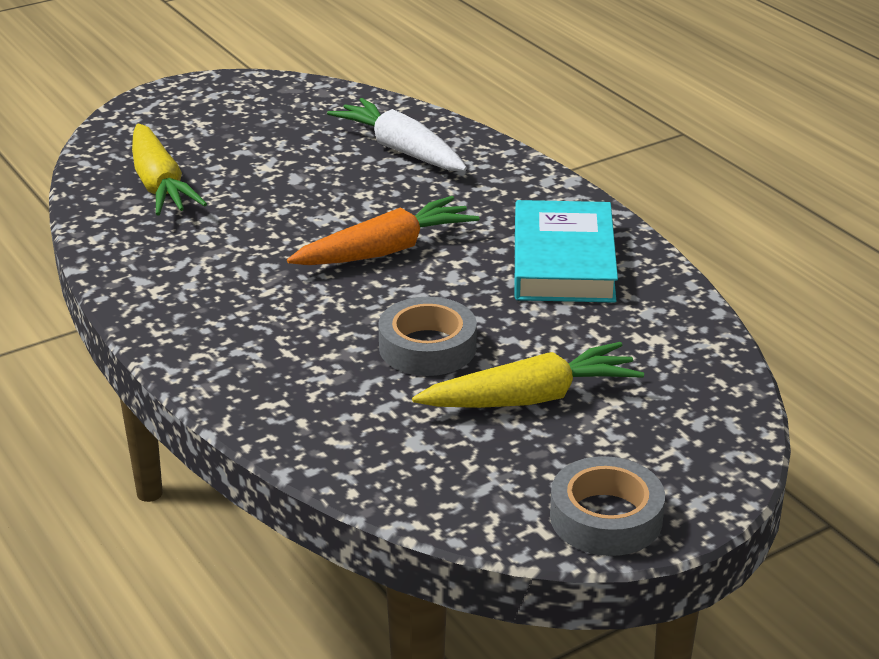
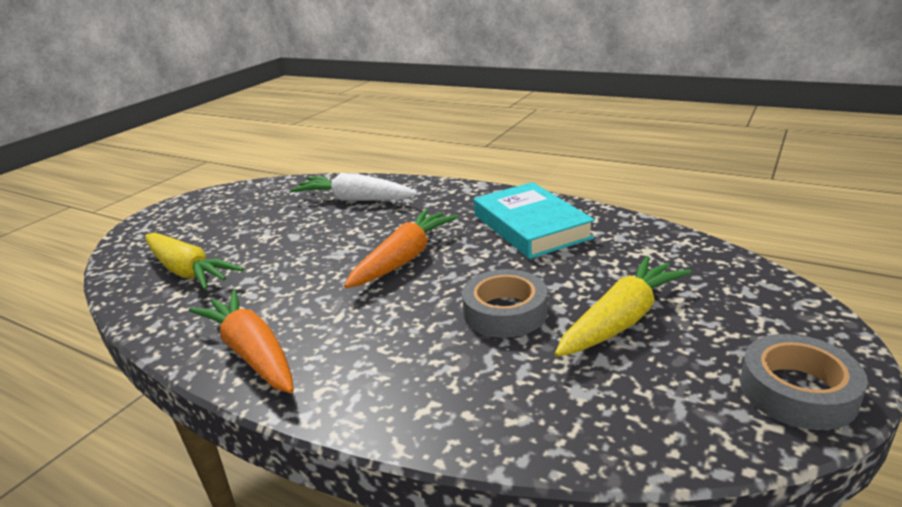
camera: 25 degrees left, 5 degrees down
(165, 297) = (251, 352): none -> orange carrot

